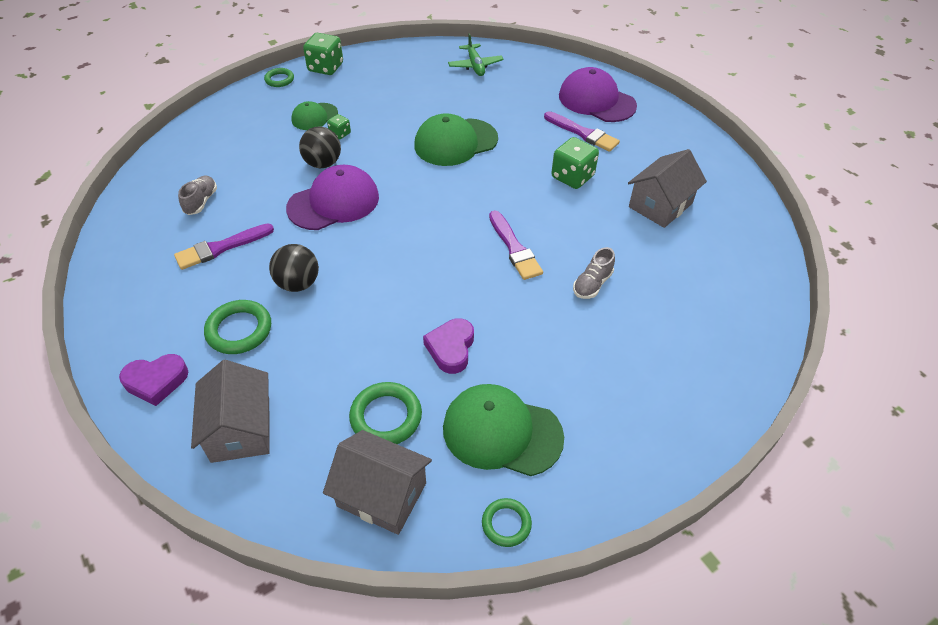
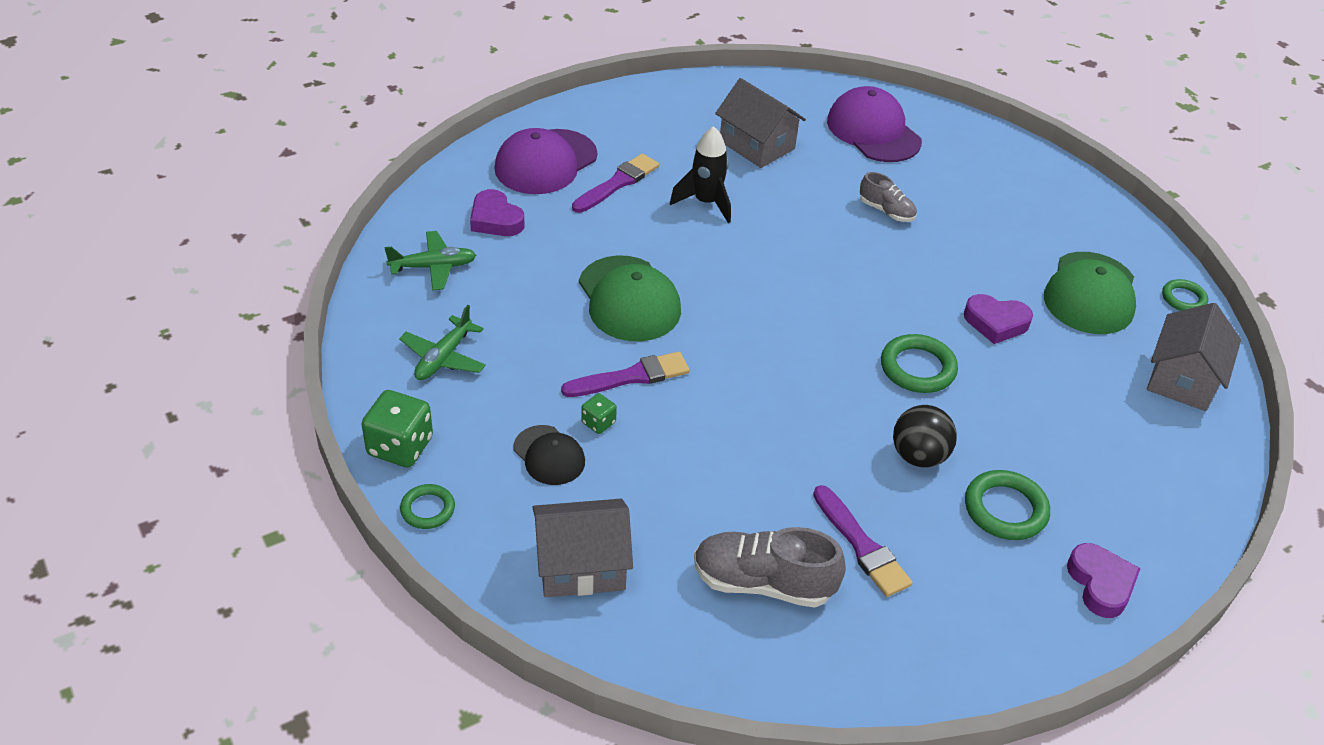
camera: 90 degrees left, 5 degrees down
(201, 202) = (763, 583): grey shoe -> grey shoe, size x1.73
(240, 429) = (1143, 494): grey house -> grey house (581, 566)
(314, 117) = (549, 455): green cap -> black cap
(323, 163) = (672, 440): black ball -> none
(334, 202) = (760, 425): purple cap -> purple cap (873, 131)
(386, 417) = (1095, 375): green ring -> green ring (917, 368)
(395, 75) = (443, 357): none -> green plane
(514, 248) = (837, 262): purple brush -> purple brush (631, 377)
(527, 84) = (495, 219): none -> purple heart
(572, 177) = (706, 203): green dice -> black rocket

